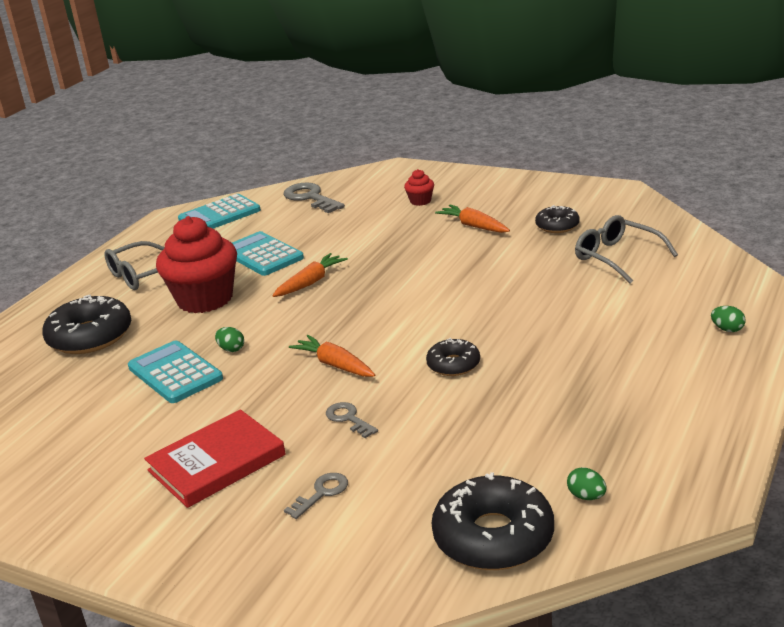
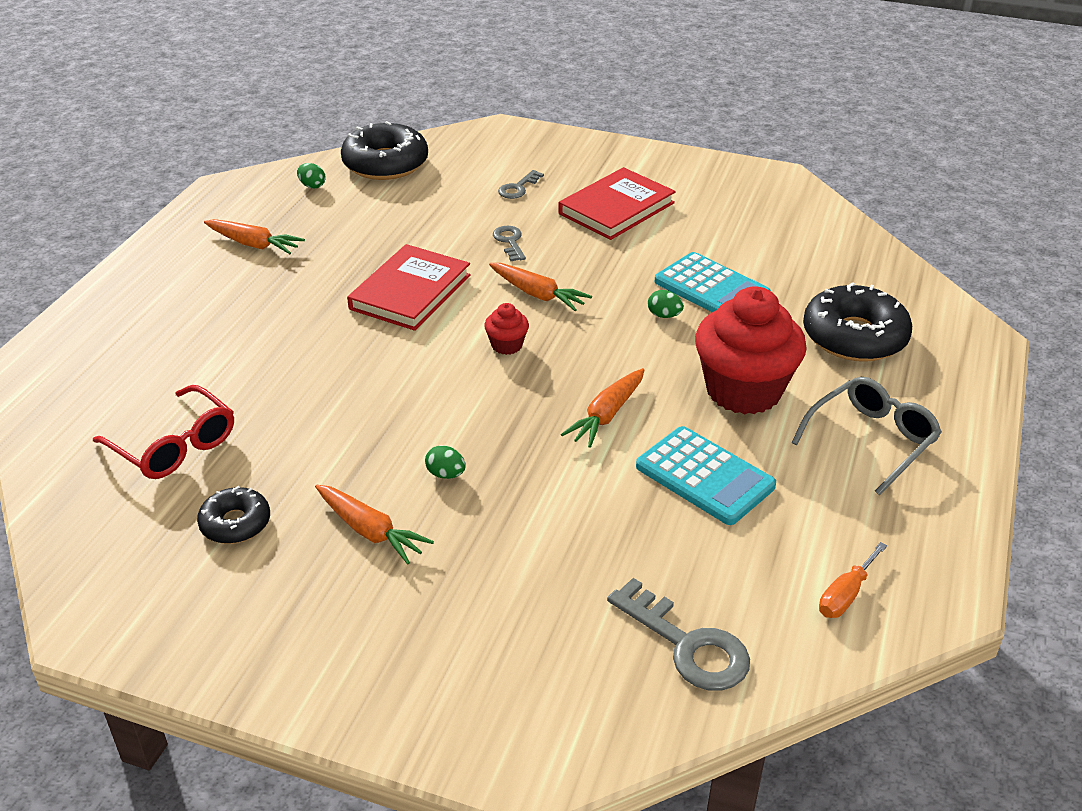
camera: 170 degrees right, 10 degrees up
(219, 215) = (845, 595): turquoise calculator -> orange screwdriver
(348, 419) = (509, 241): grey key -> grey key turned 150 degrees counterclockwise
(420, 201) = (464, 616): red cupcake -> red cupcake (507, 345)
(453, 364) = (410, 292): black donut -> red book
(617, 257) = (175, 446): grey glasses -> red glasses
(627, 412) = (254, 244): none -> orange carrot
(727, 329) = (109, 326): green egg -> green egg (446, 474)

